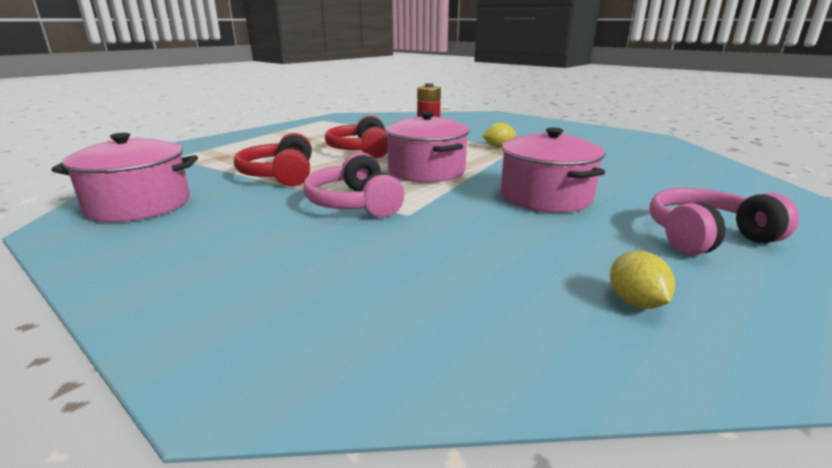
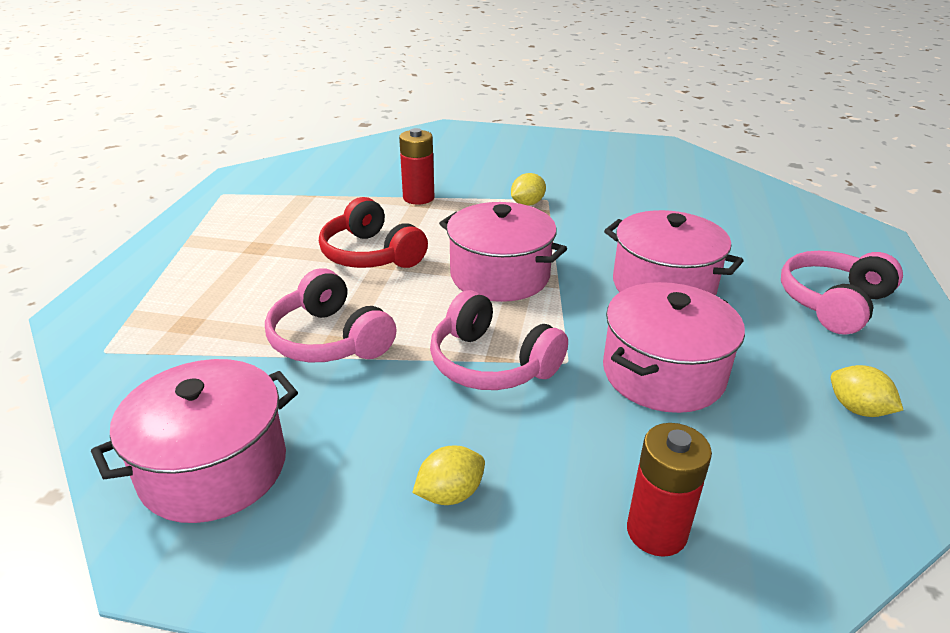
camera: 30 degrees left, 10 degrees up
(229, 249) = (450, 494): none -> yellow lemon
(280, 175) = (329, 339): red headphones -> pink headphones
(326, 311) = (656, 532): none -> red battery
(472, 236) = (663, 373): none -> pink pot

